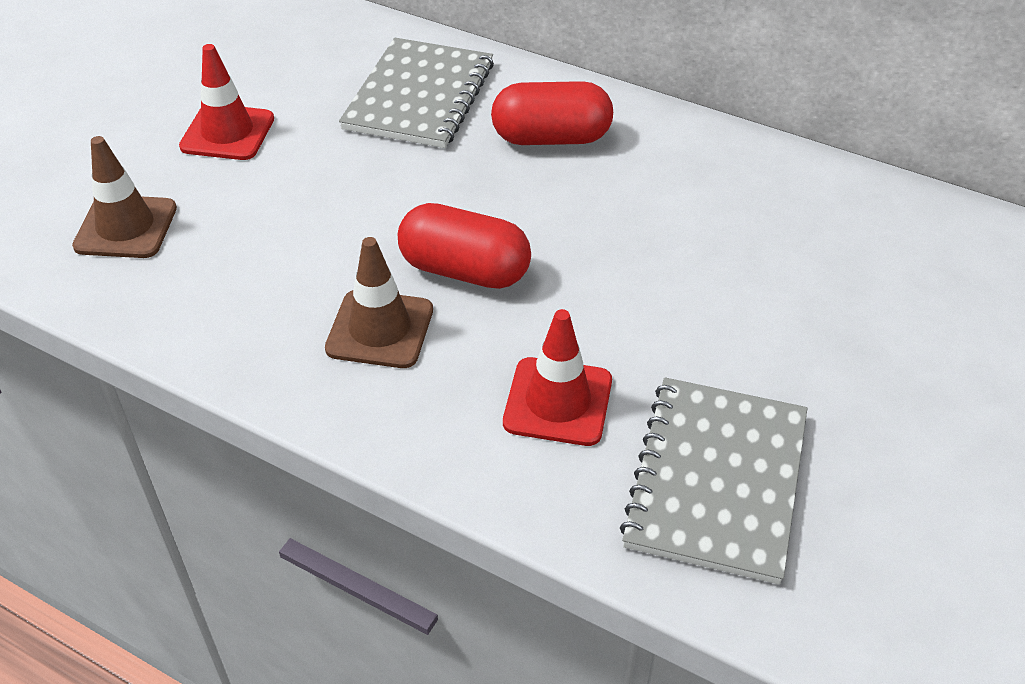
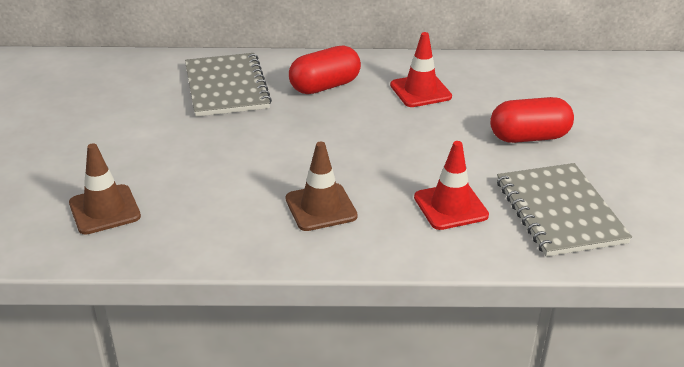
camera: 30 degrees left, 10 degrees down
(227, 133) = (121, 140): red traffic cone -> red traffic cone (420, 91)
(464, 271) = (340, 164): red capsule -> red capsule (529, 137)

